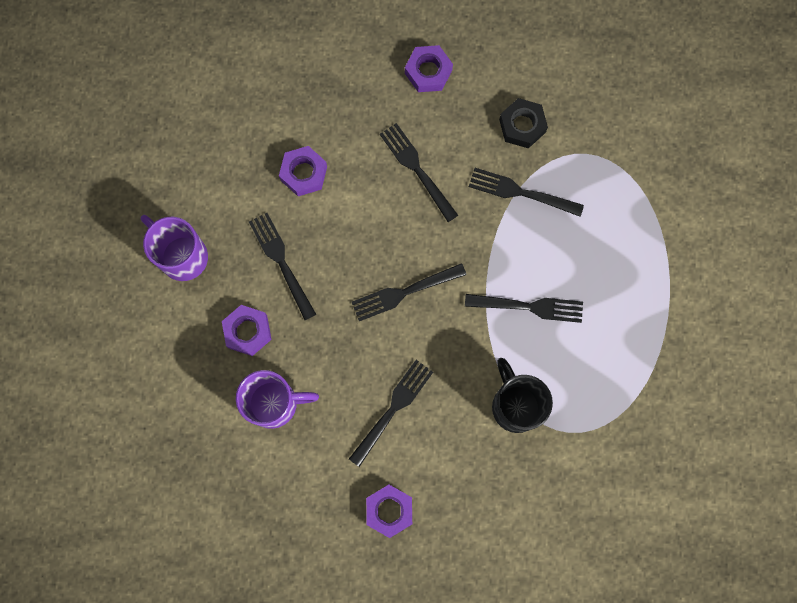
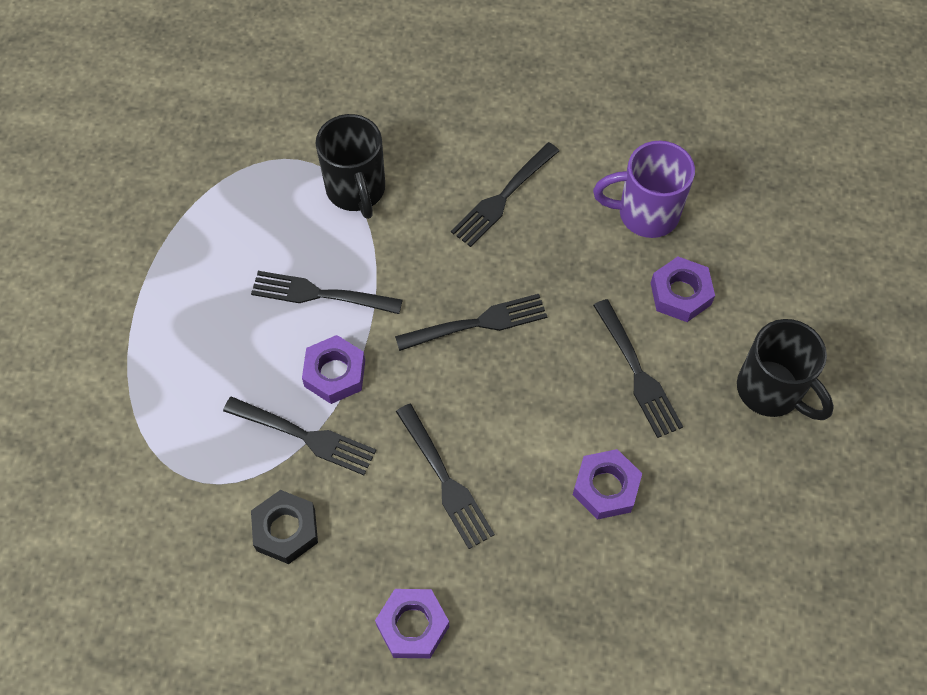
camera: 175 degrees left, 15 degrees down
(182, 256) = (771, 391): purple mug -> black mug
(389, 510) = (515, 101): purple nut -> purple nut (334, 373)

